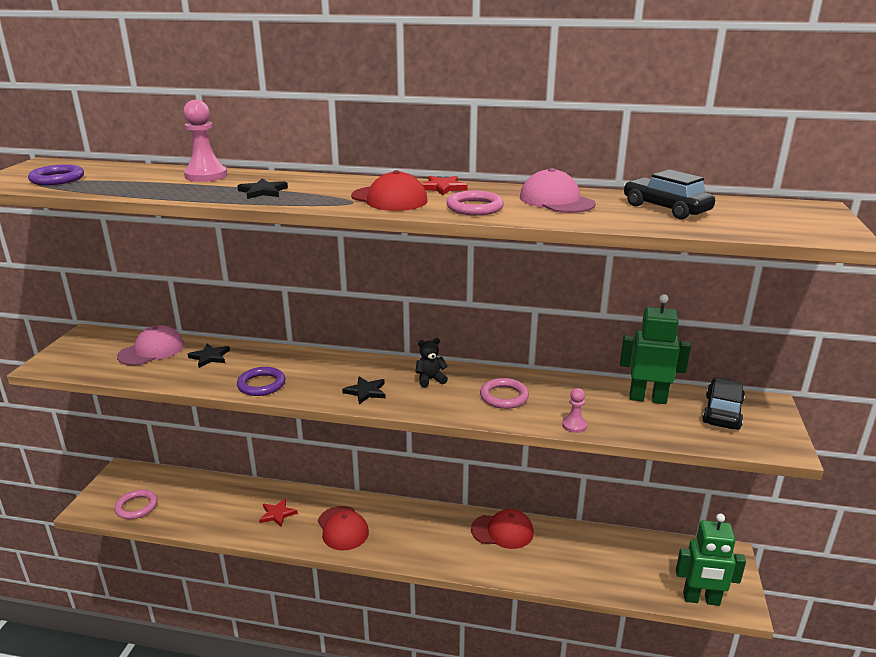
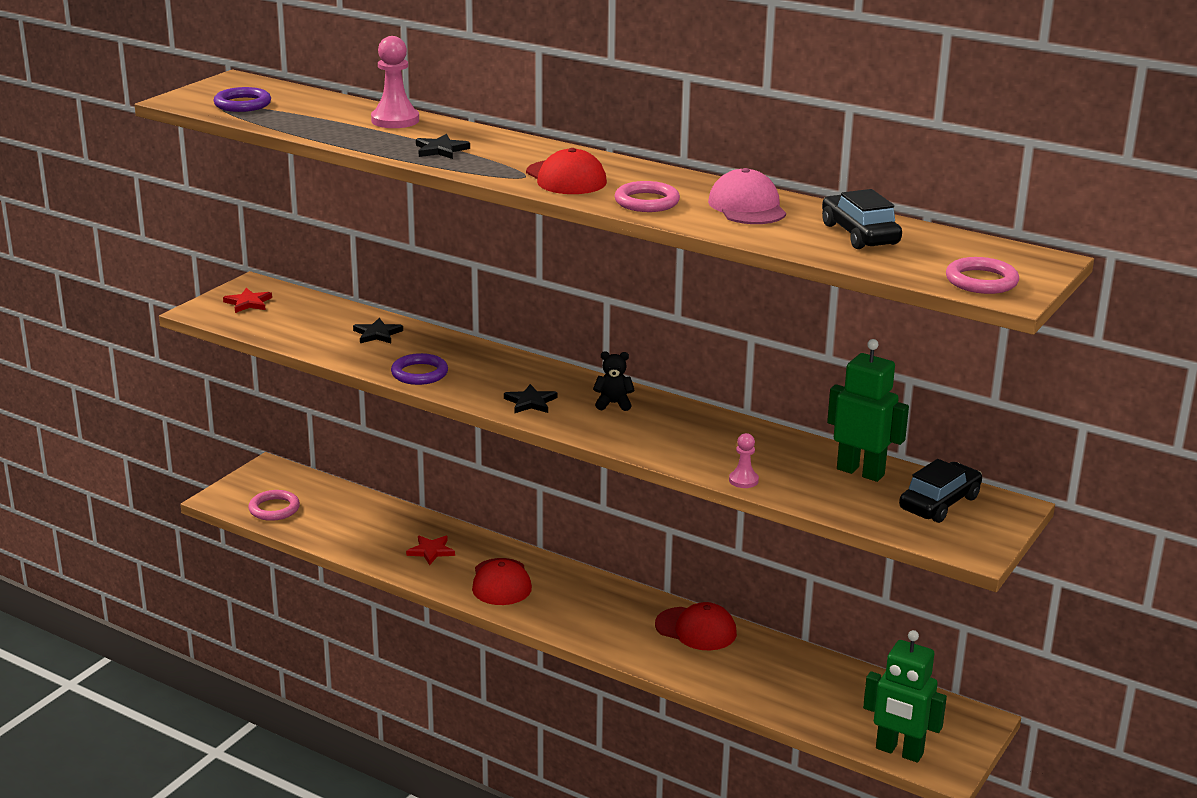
camera: 20 degrees right, 0 degrees up
(151, 350) = (317, 315): pink cap -> none
(443, 188) = (638, 172): red star -> red star (248, 303)
(504, 396) = (686, 437): pink ring -> pink ring (981, 281)

